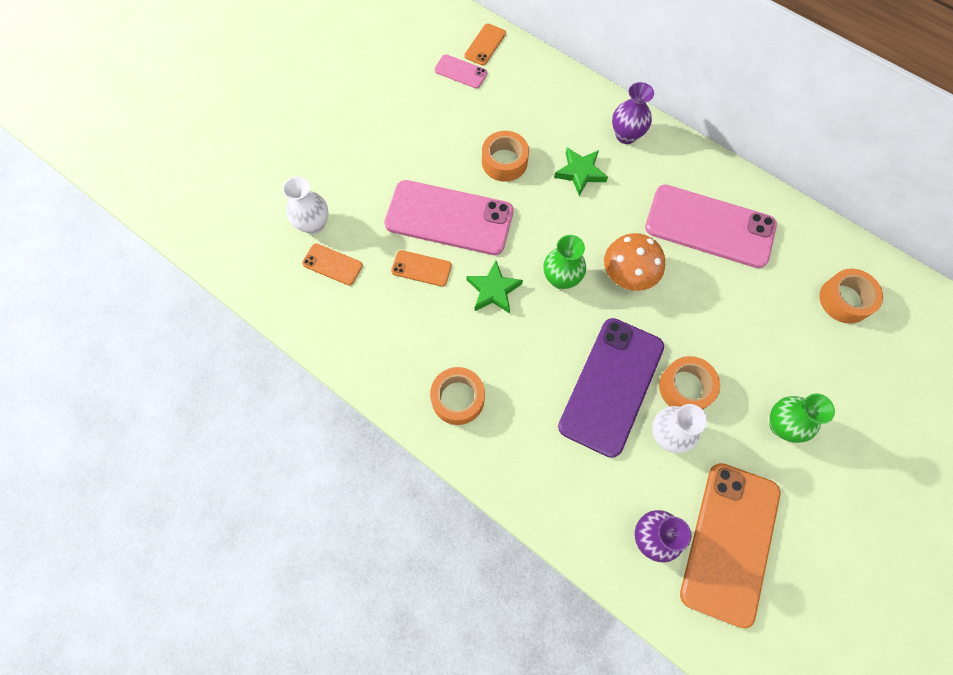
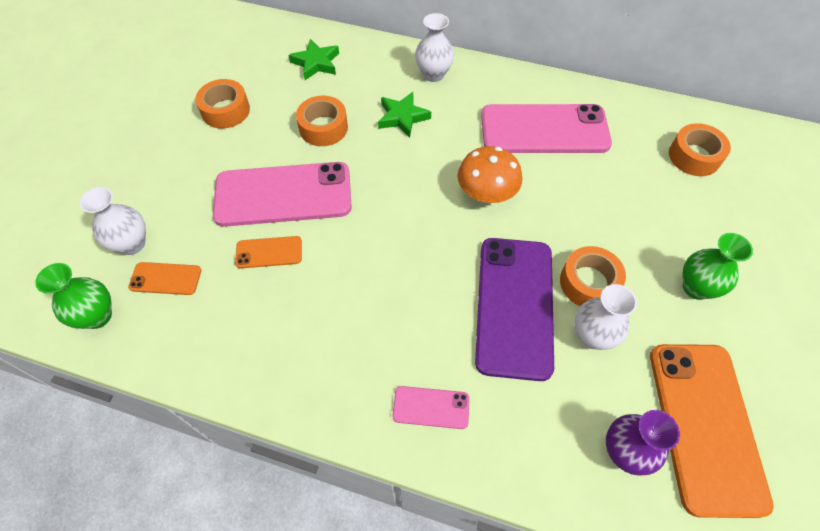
camera: 20 degrees left, 10 degrees down
(458, 398) = (355, 376): orange tape -> orange tape (225, 110)
(460, 72) = (252, 62): pink phone -> pink phone (431, 407)
(485, 45) = (268, 34): orange phone -> none
(493, 290) = (355, 250): green star -> green star (316, 63)
(561, 279) = (421, 218): green vase -> green vase (97, 316)
(626, 135) = (433, 74): purple vase -> white vase

